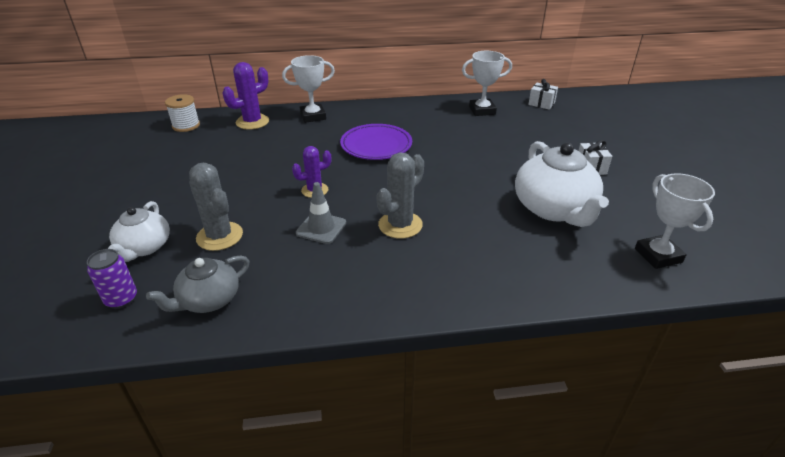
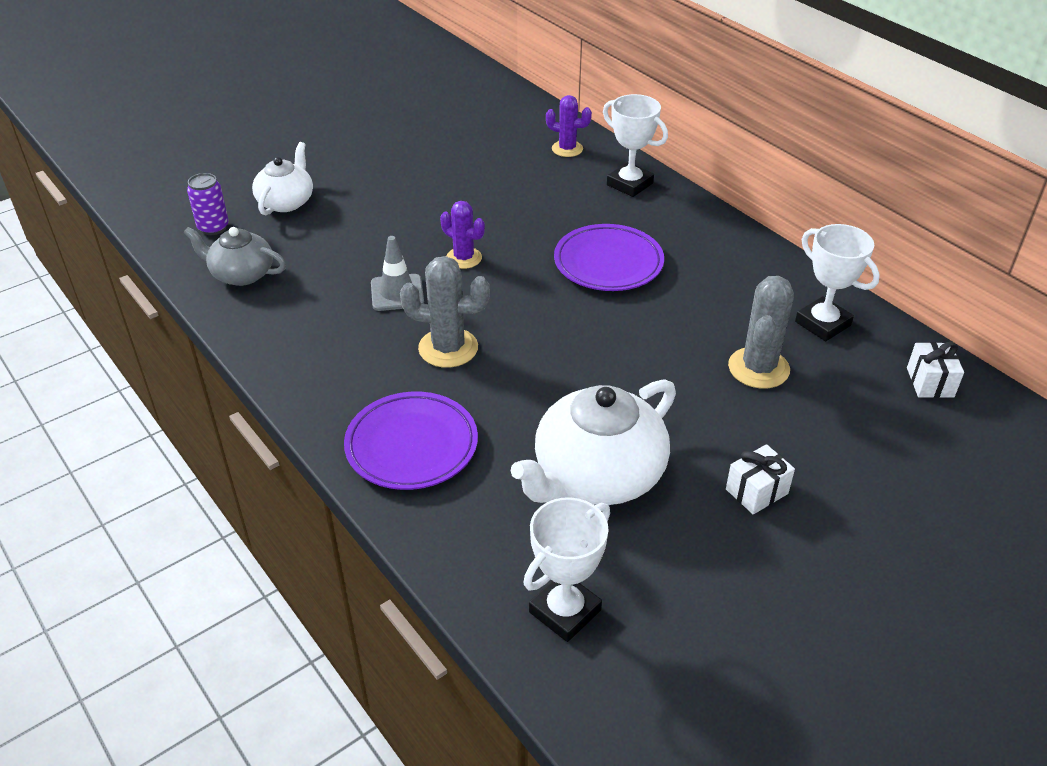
camera: 60 degrees right, 5 degrees up
(144, 247) = (286, 202): white teapot -> white teapot turned 135 degrees clockwise
(186, 126) = (512, 112): white spool -> none
(219, 236) = (334, 235): grey cactus -> grey cactus (758, 368)
(252, 122) = (567, 149): purple cactus -> purple cactus, size x0.67
(485, 270) = (412, 446): none -> purple plate

